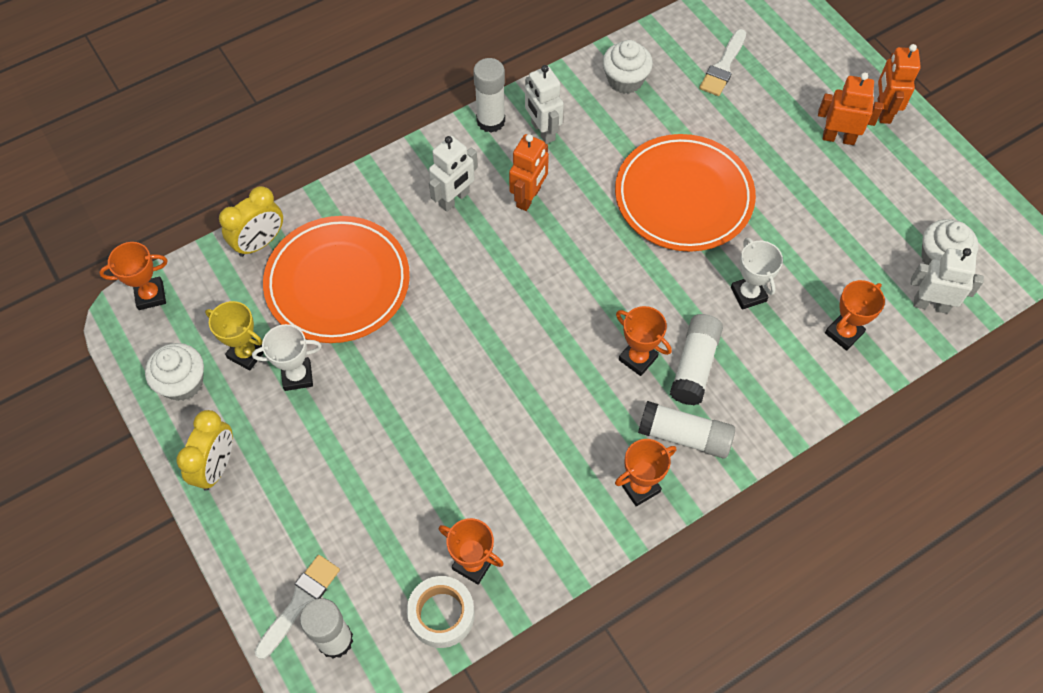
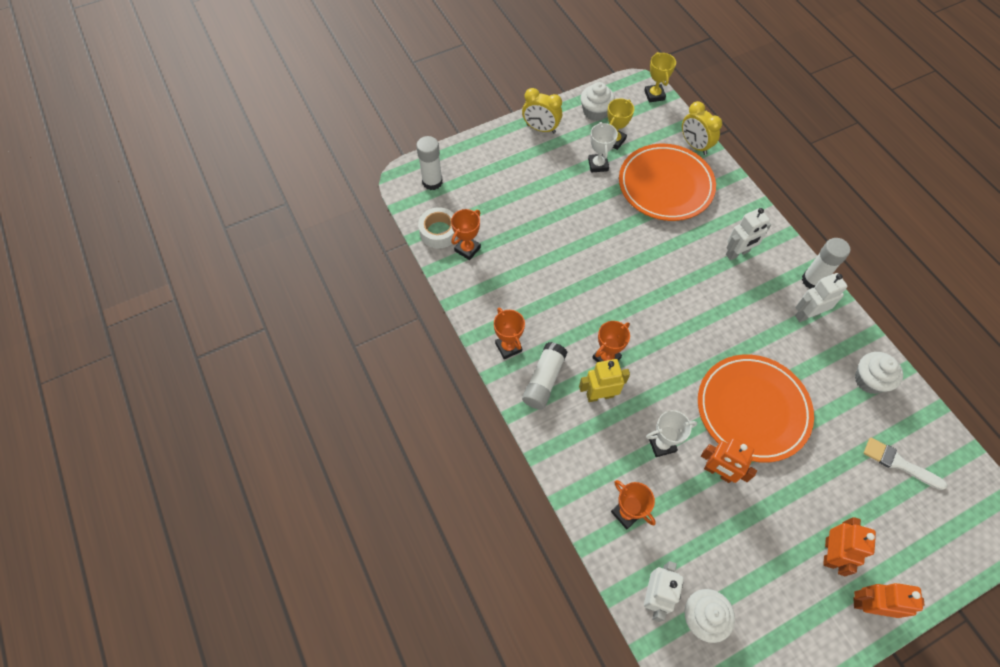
camera: 95 degrees right, 0 degrees up
(150, 295) = (654, 95): orange trophy -> yellow trophy
(300, 602) = (456, 166): white brush -> none
(454, 199) = (737, 253): white robot -> white robot turned 75 degrees counterclockwise
(529, 197) = (743, 300): orange robot -> orange robot (718, 472)
(694, 365) = (599, 395): white glue stick -> yellow robot

